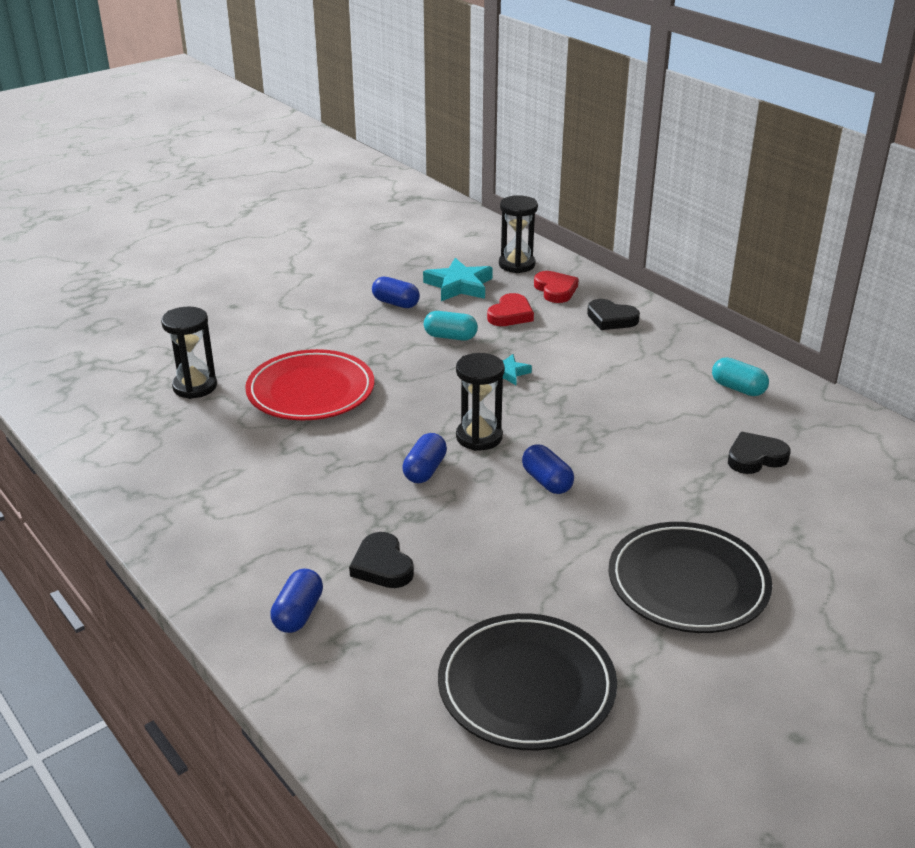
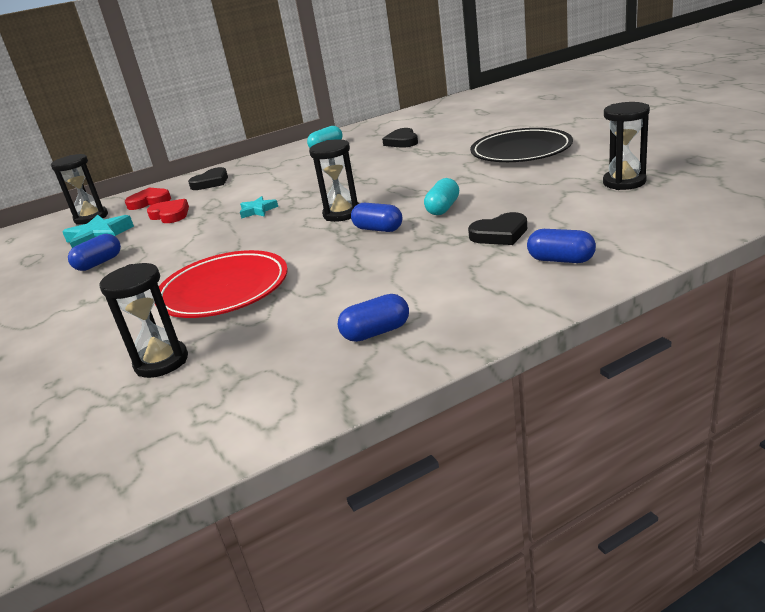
camera: 75 degrees left, 5 degrees down
(450, 337) = (183, 235): turquoise capsule -> turquoise capsule (443, 208)
(526, 686) = (624, 182): black plate -> black hourglass
(547, 481) = (408, 190): blue capsule -> blue capsule (376, 332)

